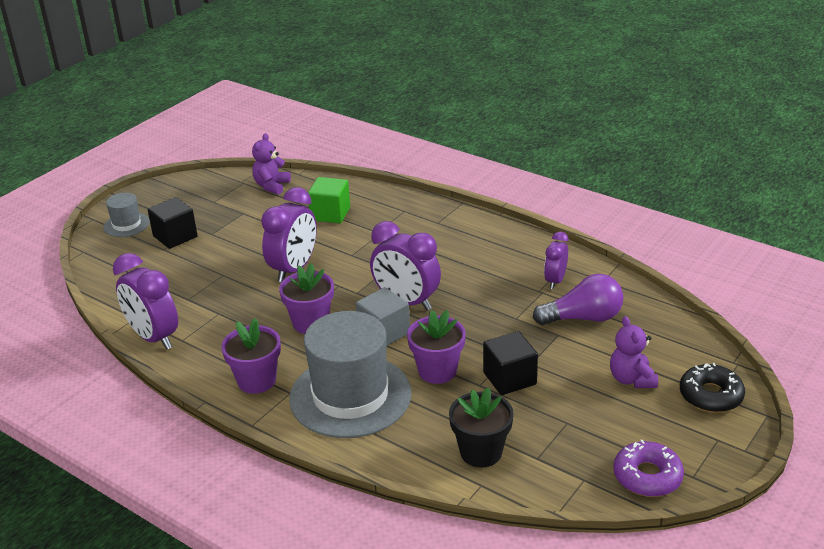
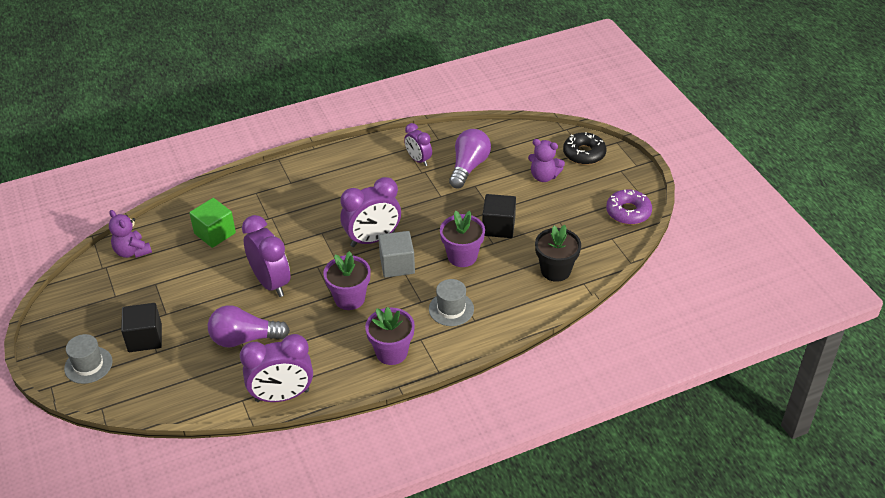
camera: 60 degrees left, 10 degrees up
(211, 286) = (244, 339): none -> purple light bulb
(350, 396) = (451, 309): grey hat -> grey hat, size x0.47

